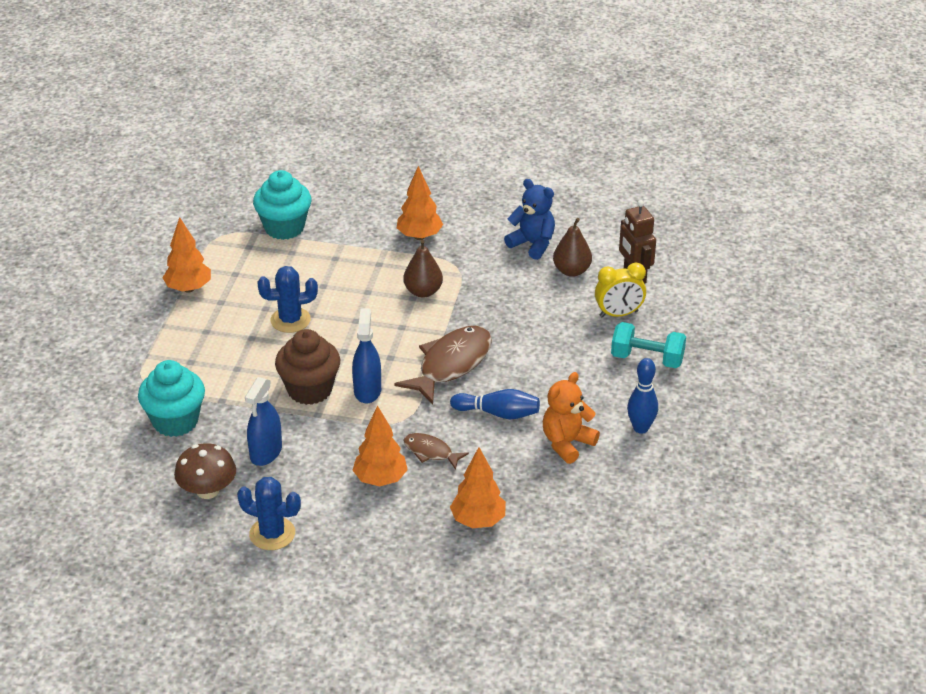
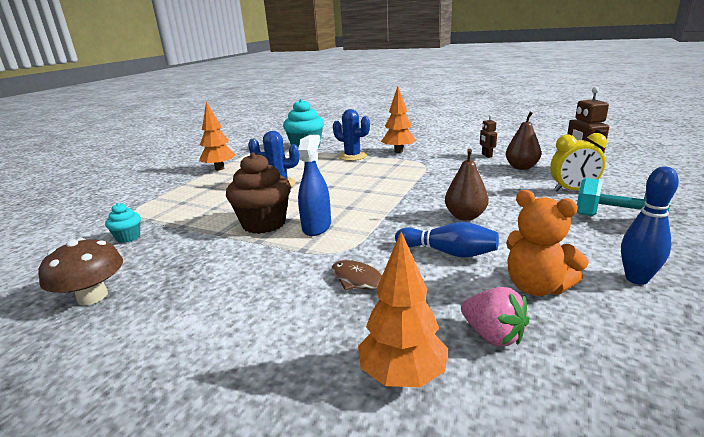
camera: 15 degrees right, 15 degrees down
(175, 421) = (128, 237): turquoise cupcake -> turquoise cupcake, size x0.50
(266, 452) = (184, 267): blue spray bottle -> none
(272, 534) = (112, 356): blue cactus -> blue cactus (352, 156)
(380, 479) = (288, 304): orange tree -> none
(423, 291) = (392, 174): brown pear -> brown pear (465, 216)
(451, 364) = (404, 214): brown fish -> none
(532, 244) = (486, 155): blue teddy bear -> brown robot
(533, 487) = (492, 335): none -> pink strawberry
(567, 443) = (536, 287): orange teddy bear -> orange teddy bear turned 105 degrees counterclockwise

